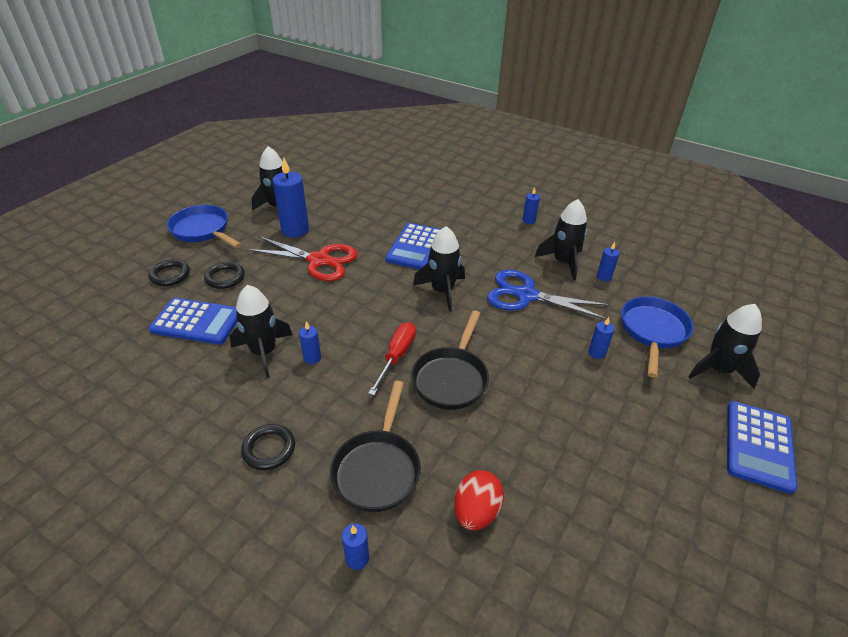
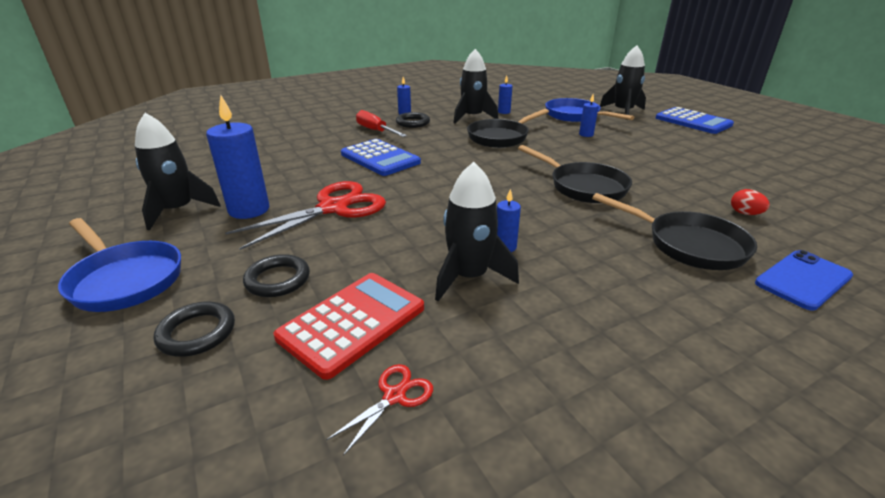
camera: 60 degrees left, 10 degrees down
(144, 359) = (394, 396): none -> red scissors
(197, 322) = (352, 322): blue calculator -> red calculator
(203, 230) = (125, 279): blue pan -> blue pan turned 120 degrees counterclockwise
(269, 449) = (644, 305): black ring -> black ring (413, 123)
(357, 558) = (803, 280): blue candle -> blue phone
(396, 356) = (537, 202): red screwdriver -> red screwdriver (375, 131)
(442, 291) = (461, 163): black rocket -> none
(476, 512) = (745, 213): red egg -> red egg, size x0.60
(526, 295) = (500, 137): blue scissors -> black pan

